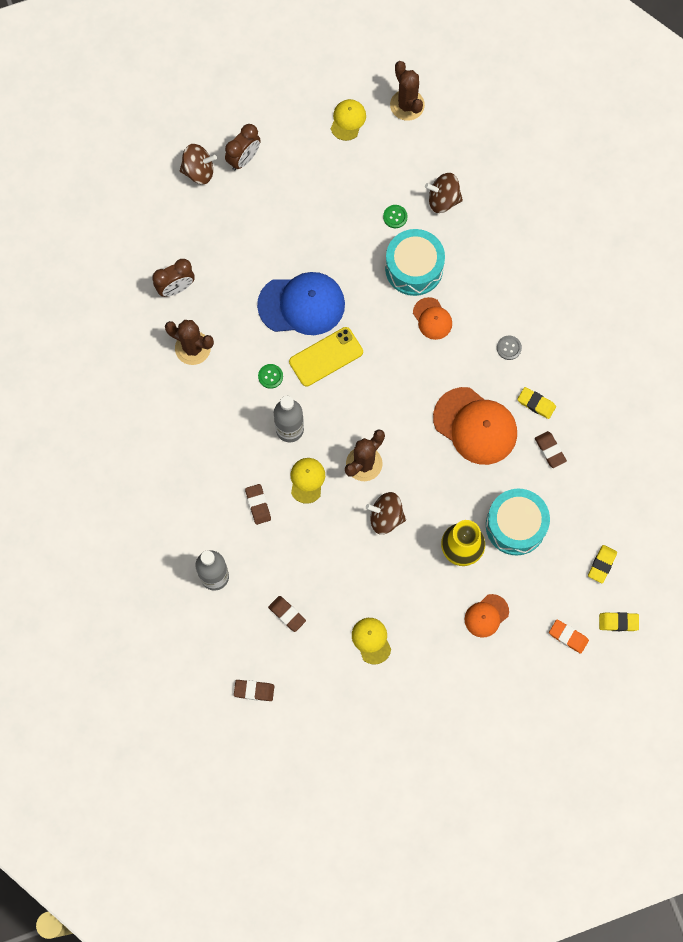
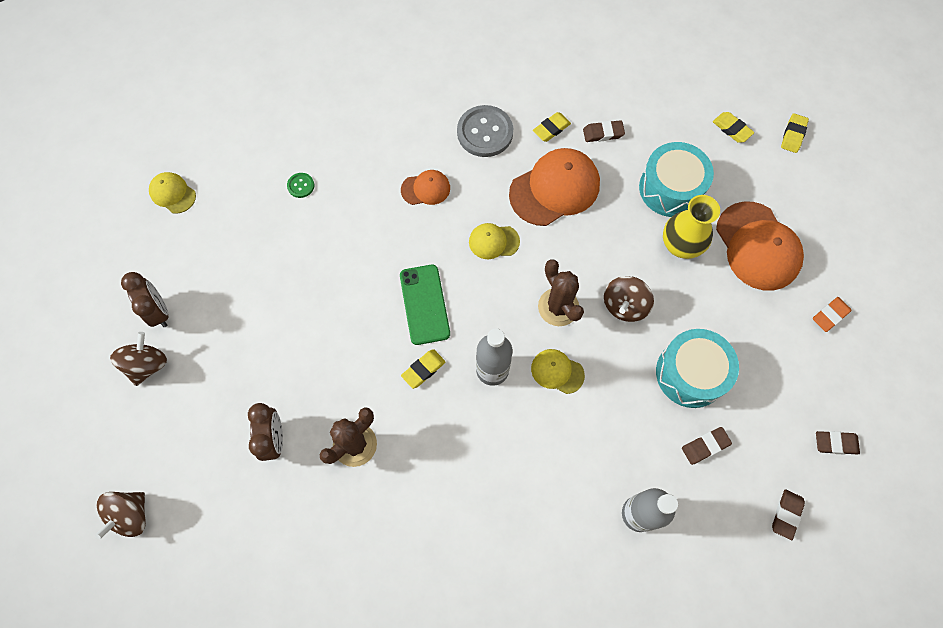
camera: 70 degrees left, 5 degrees down
(258, 505) = (568, 434): brown eraser -> brown eraser (835, 443)
(270, 376) = (423, 369): green button -> yellow eraser
(301, 305) = (355, 309): blue cap -> none
(326, 357) = (424, 304): yellow phone -> green phone
(371, 640) = (757, 366): yellow cap -> yellow cap (493, 241)
(407, 105) = (187, 134): brown cactus -> none
(414, 268) = (364, 187): turquoise drum -> turquoise drum (690, 373)
(443, 200) = (304, 137): brown spinning top -> brown spinning top (131, 515)
(486, 616) = (757, 246): orange cap -> orange cap, size x1.92
(509, 348) = (485, 132): grey button -> grey button, size x2.15
(568, 637) = (797, 181): orange eraser -> orange eraser (830, 315)

